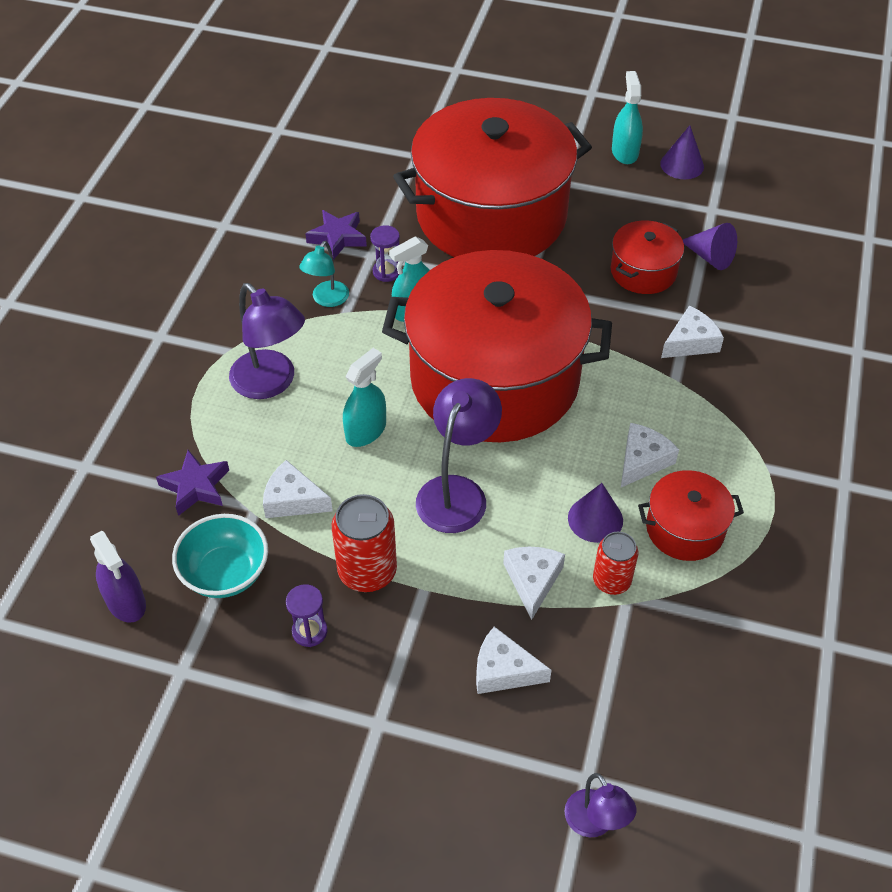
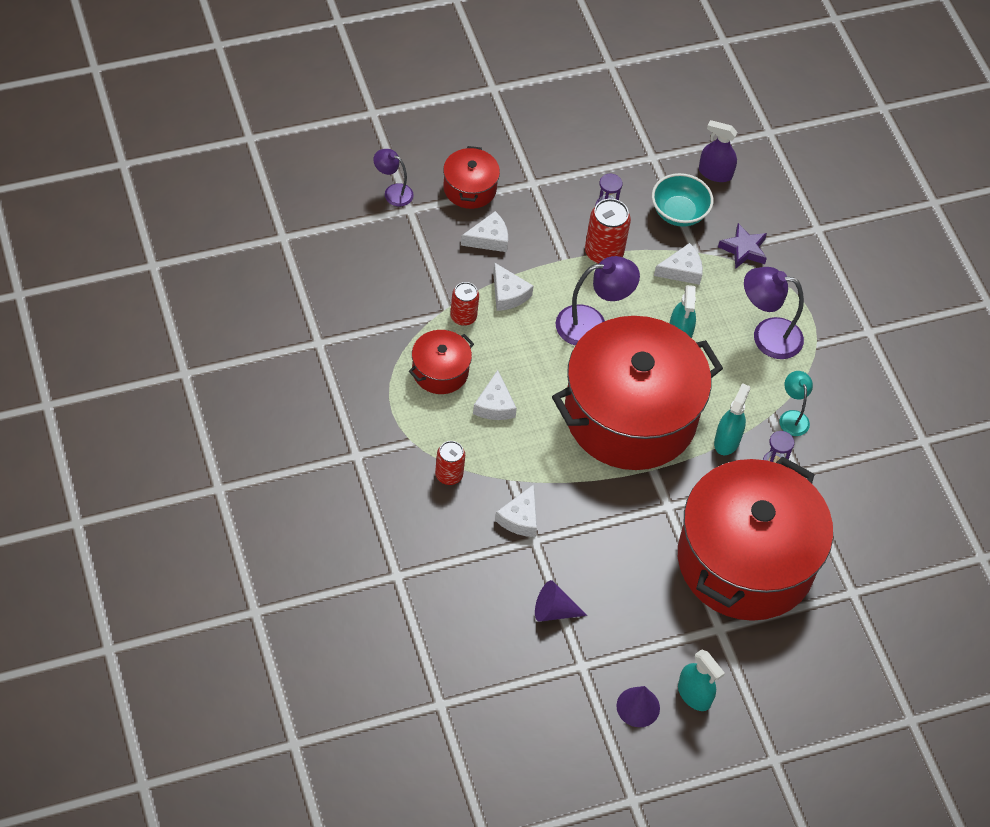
camera: 140 degrees right, 5 degrees up
(337, 237) = (835, 475): purple star -> none
(457, 492) = (592, 324): purple lamp -> purple lamp turned 90 degrees counterclockwise
(595, 519) = (498, 350): purple cone -> none
(643, 271) = (594, 567): red pot -> red pot (469, 188)
(744, 415) = (449, 475): none -> red can

